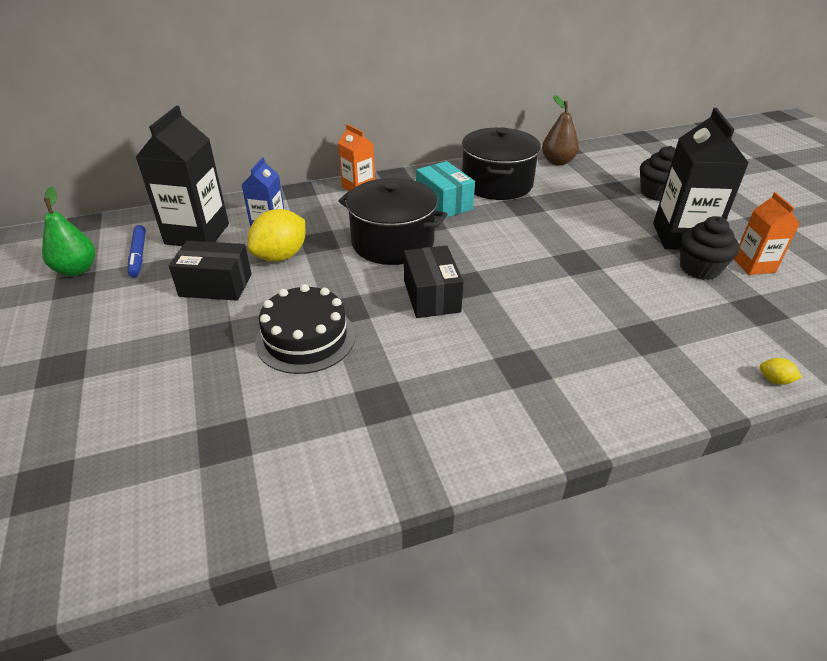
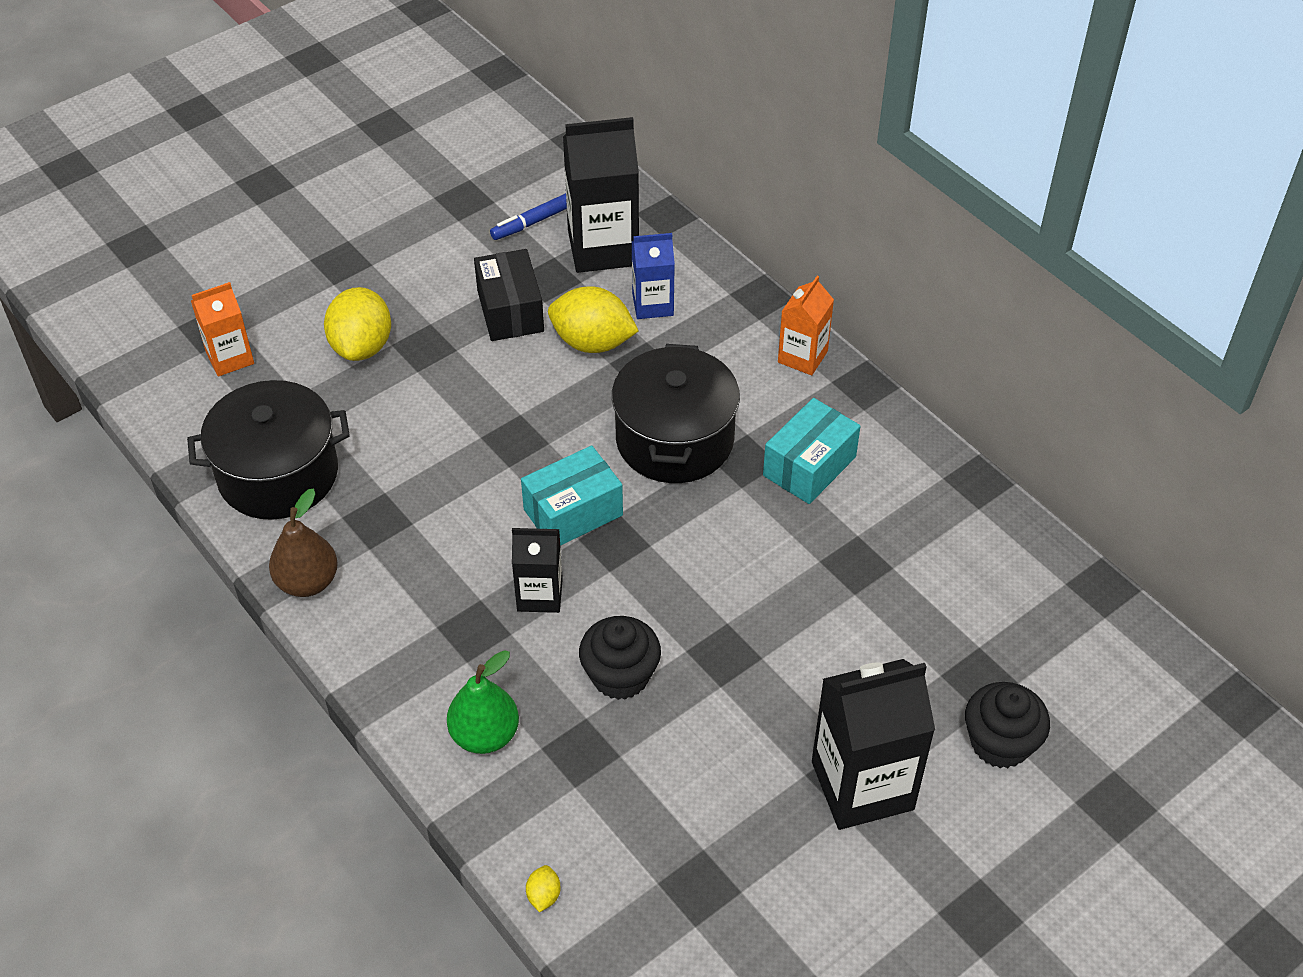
camera: 70 degrees right, 10 degrees up
(76, 270) = (489, 187): green pear -> green pear (485, 735)
(176, 373) = (362, 346): none -> yellow lemon
(305, 338) = (450, 423): black cake -> none
(431, 296) = (573, 512): black box -> turquoise box
(497, 183) = (908, 516): black pot -> black pot (278, 474)
(500, 327) = (540, 595): none -> black carton
(557, 162) = (1039, 584): brown pear -> brown pear (307, 582)
(699, 268) = (776, 810): black cupcake -> black cupcake (620, 675)
(754, 265) = (819, 886): orange carton -> orange carton (230, 358)

